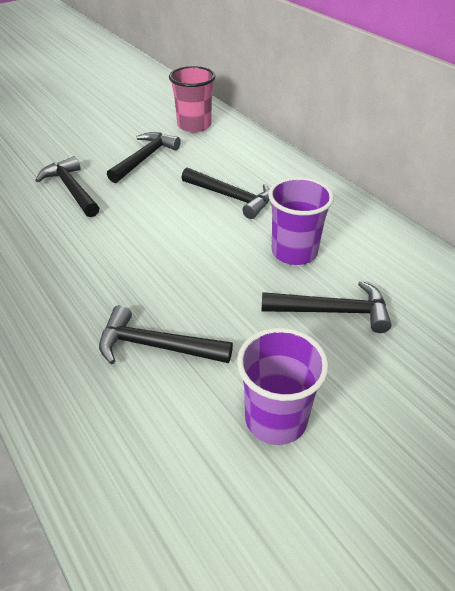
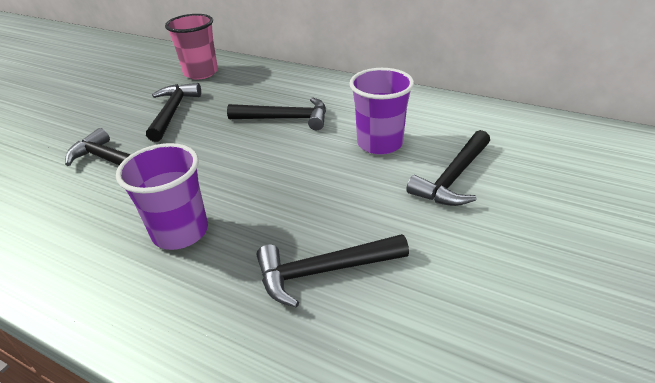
camera: 25 degrees left, 5 degrees down
(276, 419) = (490, 286): purple cup -> purple cup (180, 232)
(332, 311) = (453, 178): black hammer -> black hammer turned 150 degrees clockwise

